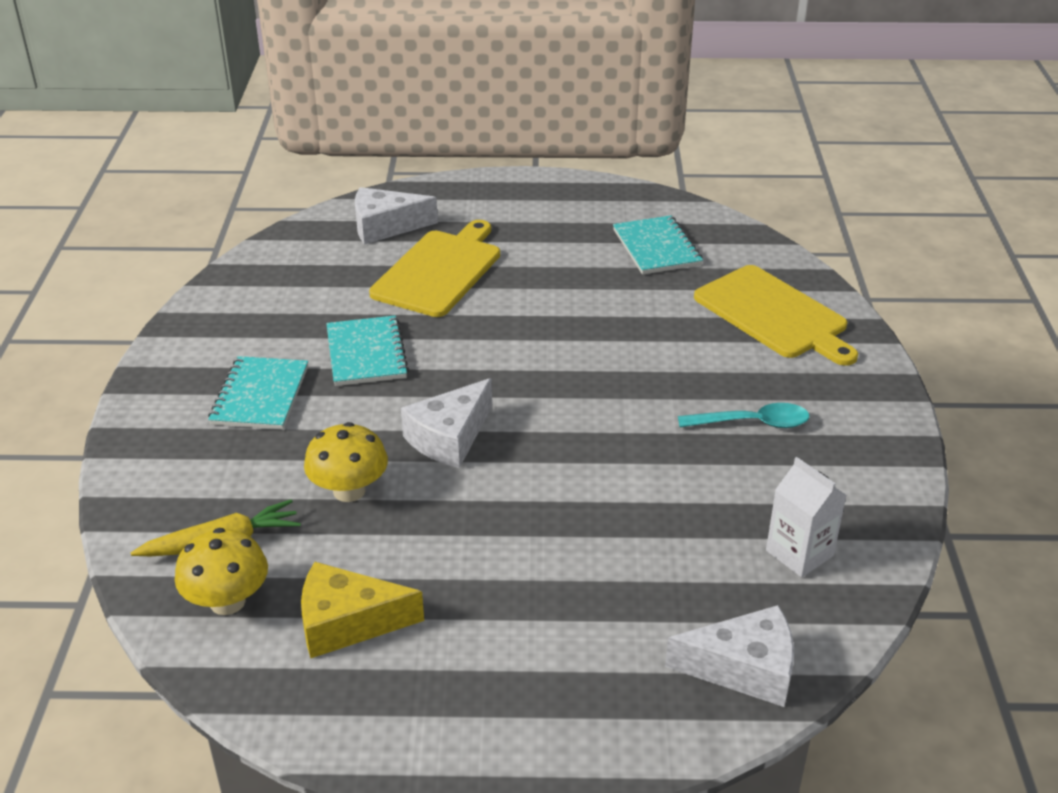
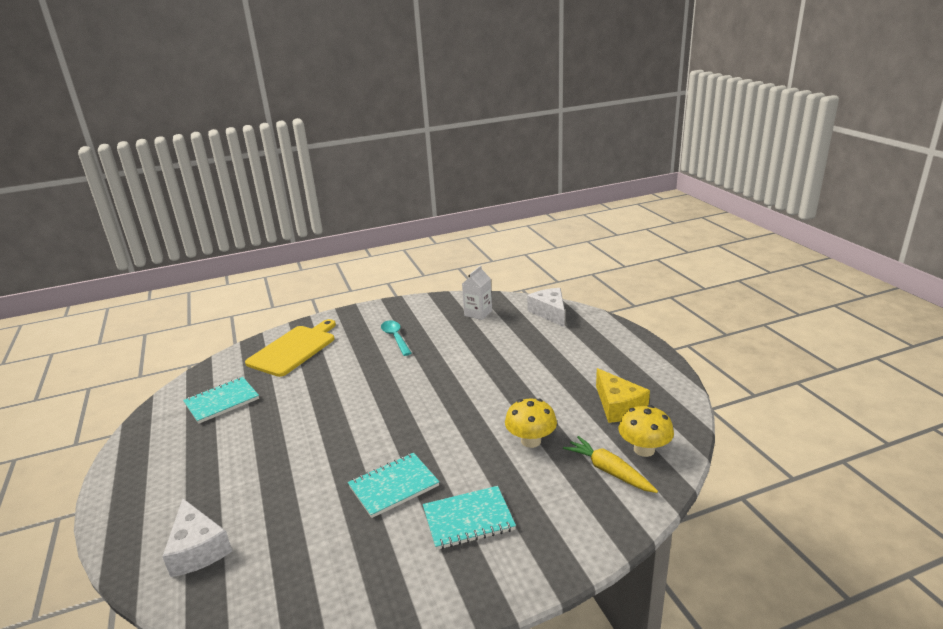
camera: 110 degrees left, 10 degrees down
(439, 271) = (270, 489): yellow cutting board -> none
(449, 437) = (461, 421): white cheese -> none

